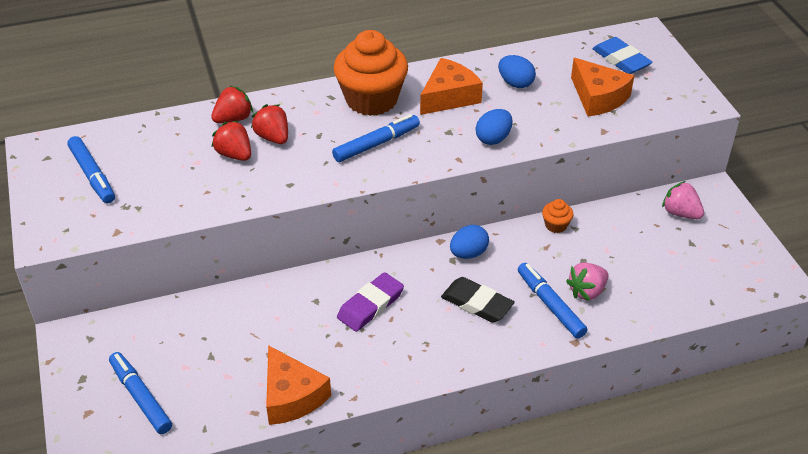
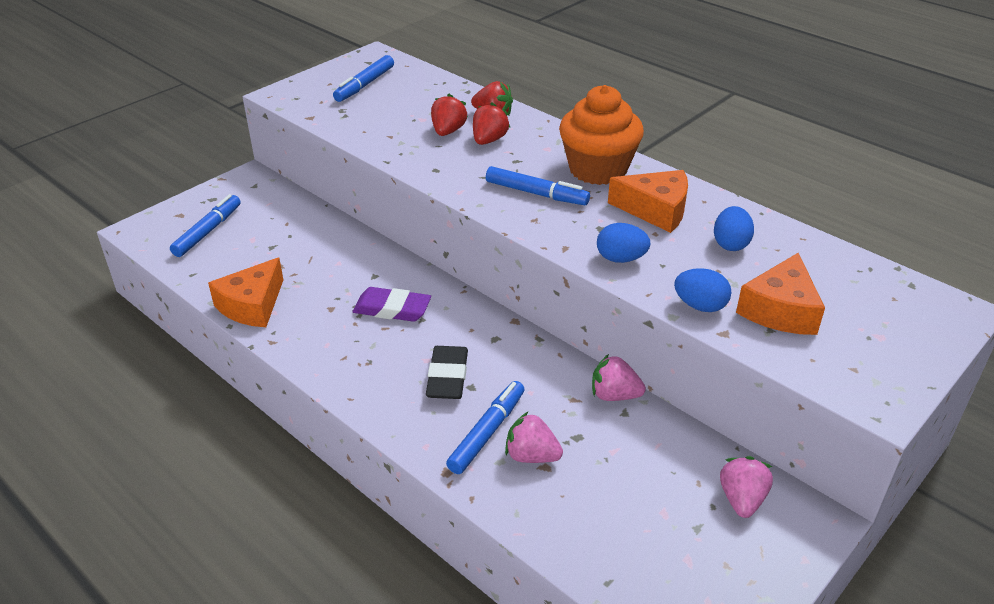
camera: 60 degrees right, 5 degrees down
(468, 253) = (513, 346): blue egg -> blue egg (700, 306)
(556, 225) = (614, 395): orange cupcake -> pink strawberry
(621, 59) = (877, 306): blue eraser -> none

